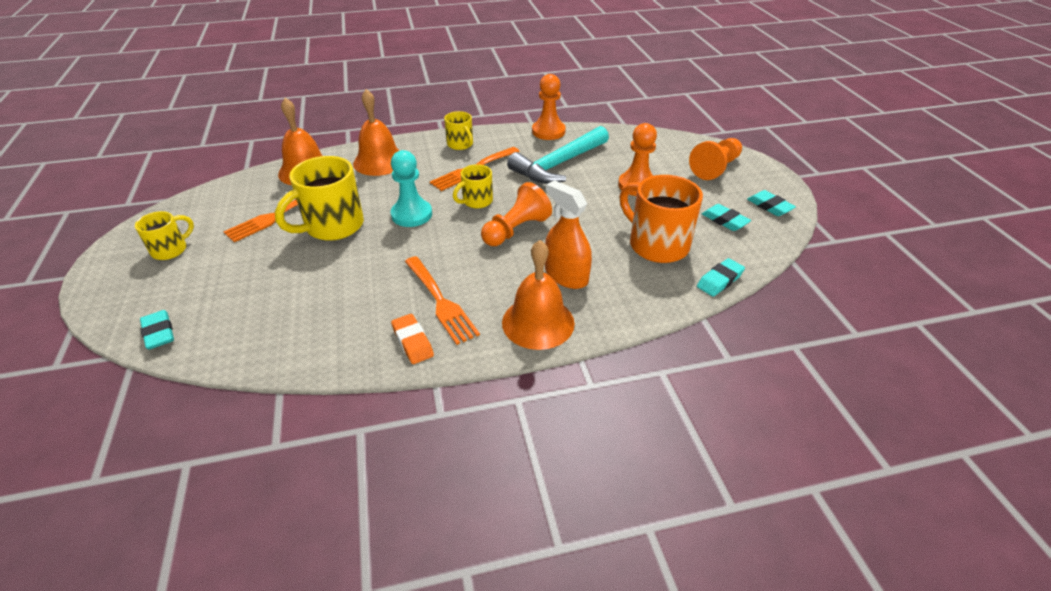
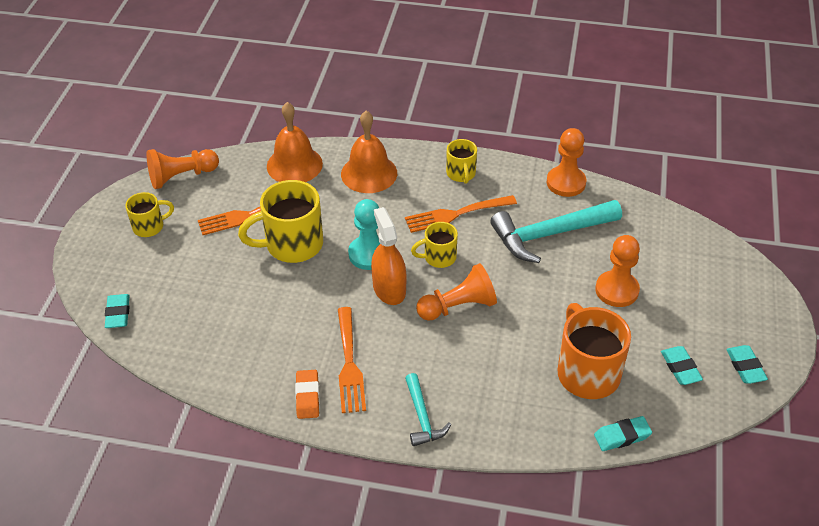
camera: 25 degrees right, 5 degrees up
(538, 322) = (422, 417): orange bell -> turquoise hammer
(566, 275) = (476, 377): orange spray bottle -> orange spray bottle (389, 289)
(715, 168) = (722, 295): orange pawn -> orange pawn (181, 176)

